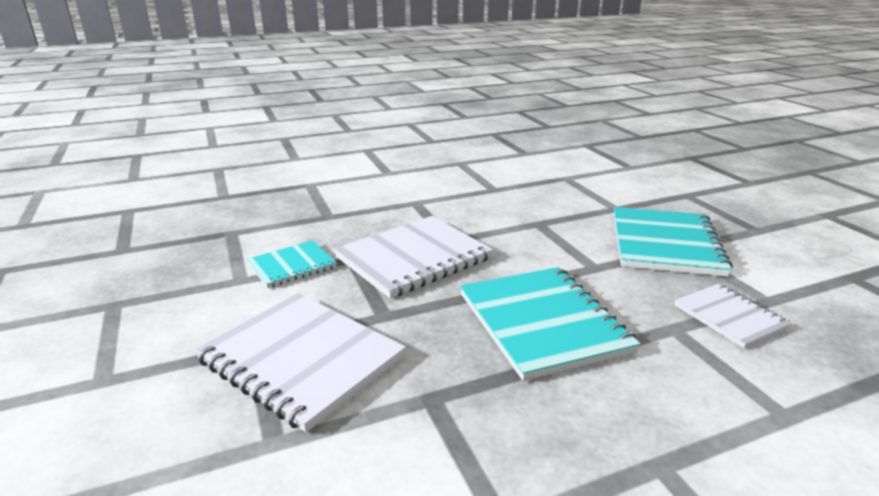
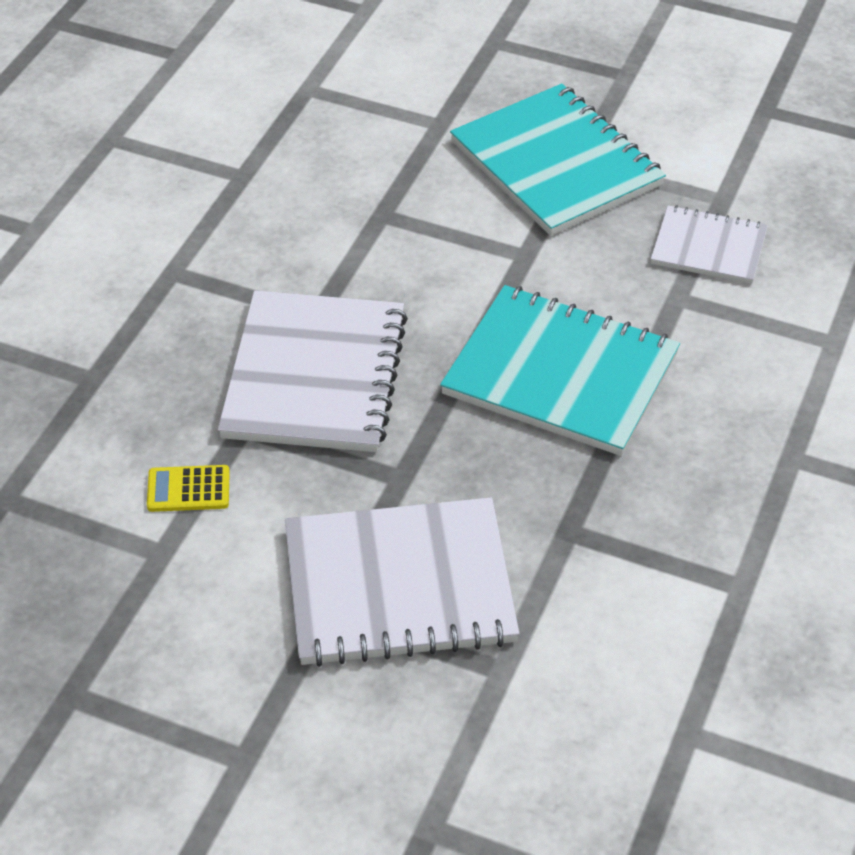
camera: 45 degrees left, 20 degrees up
(292, 266) = (188, 489): turquoise notebook -> yellow calculator

